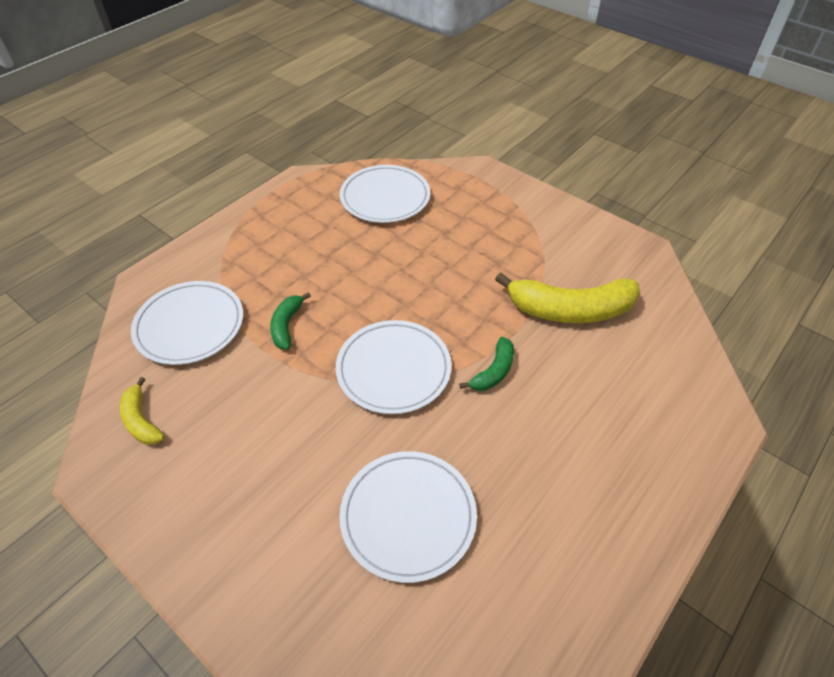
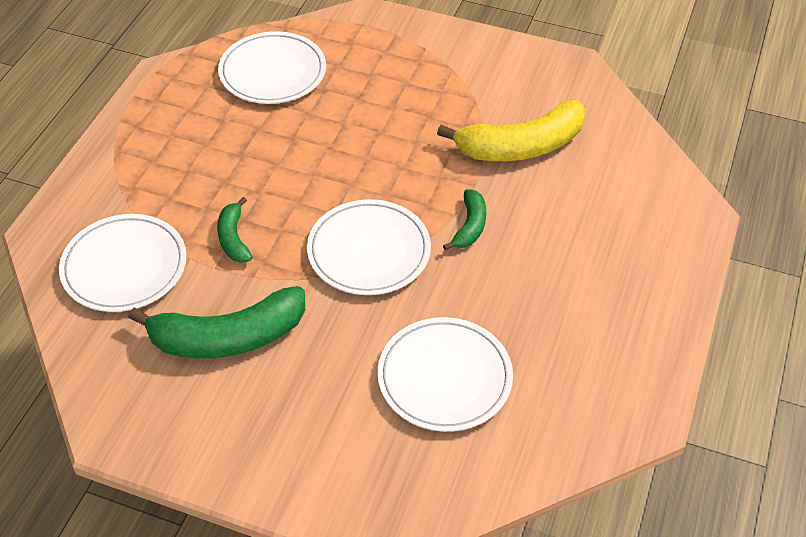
camera: 20 degrees left, 0 degrees up
(141, 420) = (128, 372): yellow banana -> none
(237, 413) = (228, 337): none -> green banana

